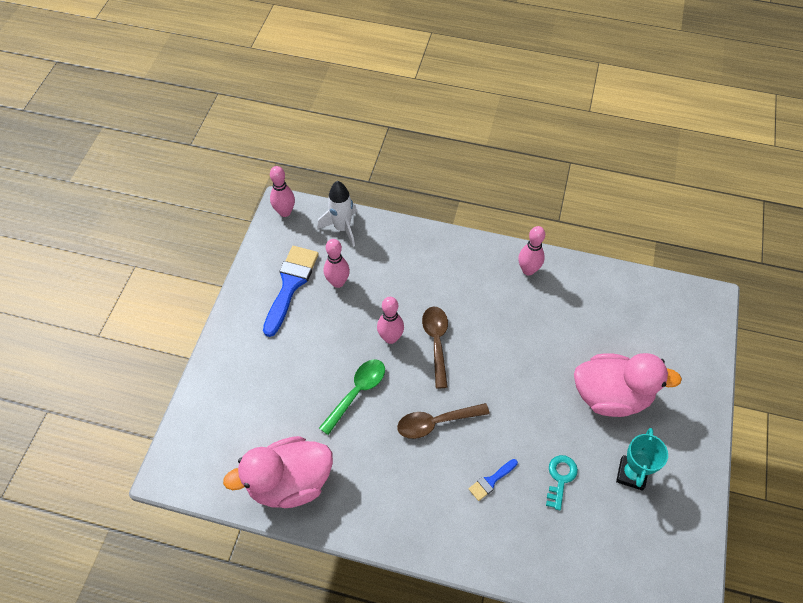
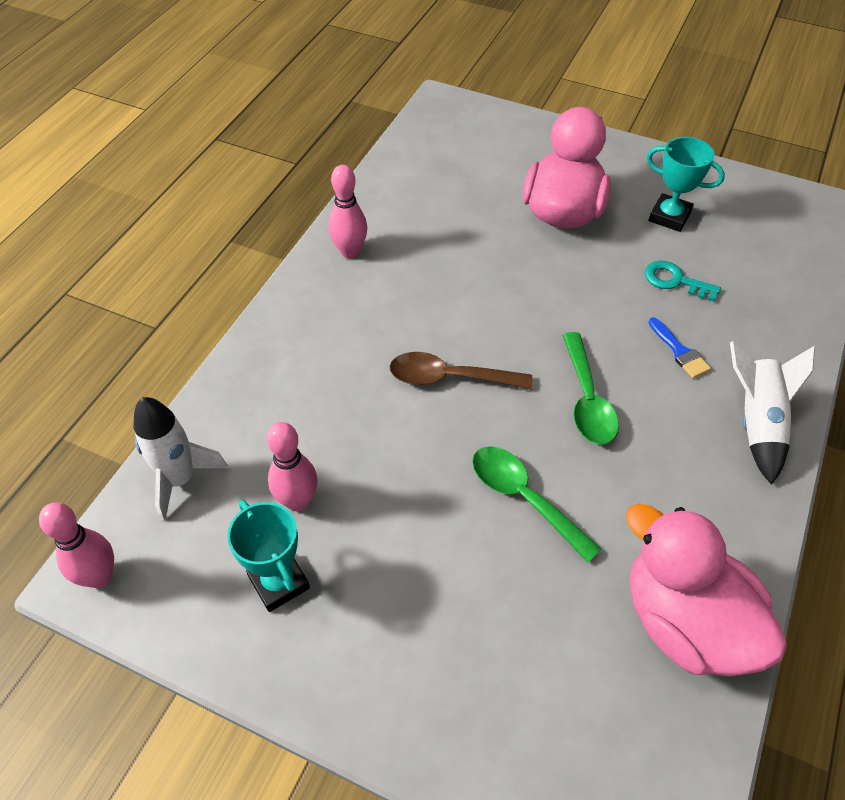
camera: 80 degrees left, 5 degrees down
(289, 482) = (685, 622): pink duck -> pink duck turned 150 degrees clockwise
(290, 284) = (279, 582): blue brush -> turquoise trophy
(390, 338) = (429, 437): pink bowling pin -> none
(436, 422) = (587, 400): brown spoon -> green spoon
(439, 531) = (757, 422): none -> white rocket

